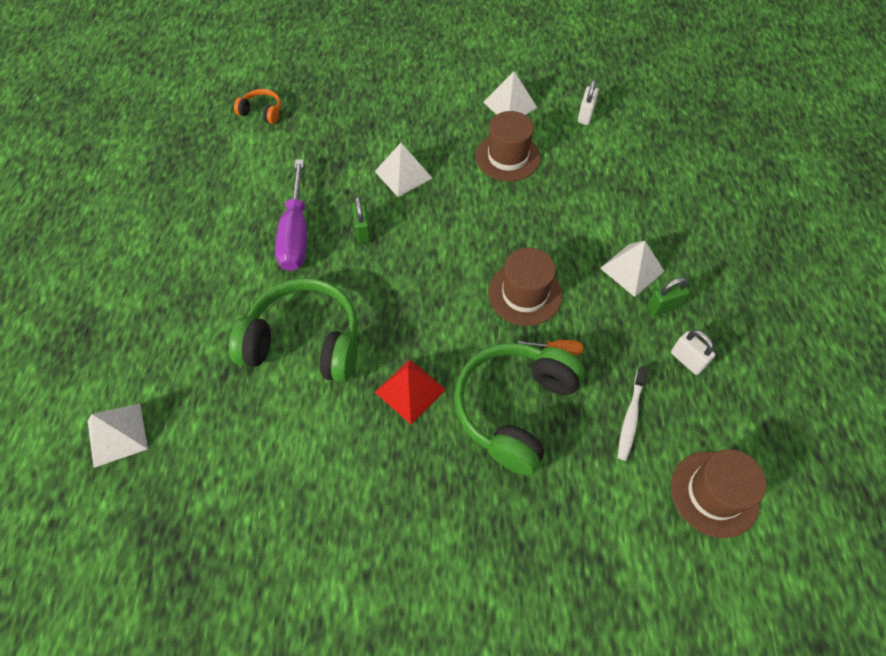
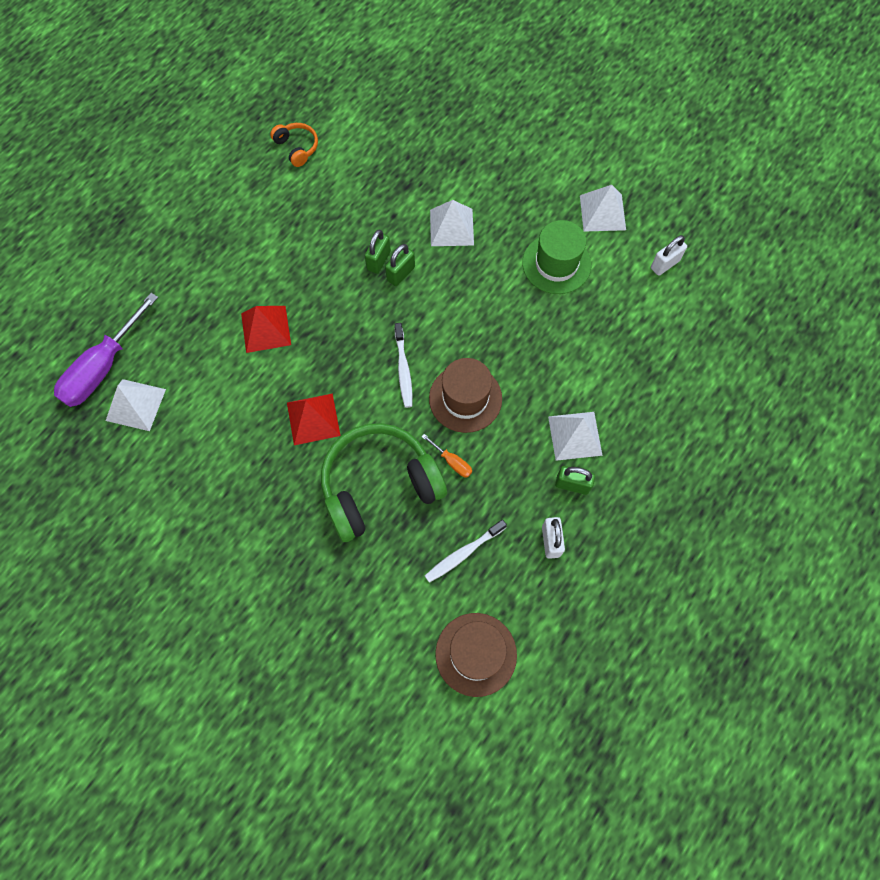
camera: 35 degrees right, 10 degrees up
(117, 434) = (92, 317): white pyramid -> white pyramid (136, 405)
(262, 112) = (379, 95): orange headphones -> orange headphones (297, 148)
(296, 234) = (324, 230): purple screwdriver -> purple screwdriver (103, 367)
(305, 342) = (266, 329): green headphones -> red pyramid
(390, 231) = (401, 274): none -> green padlock
(454, 302) = (403, 369): none -> white toothbrush
(507, 157) = (556, 264): brown hat -> green hat

